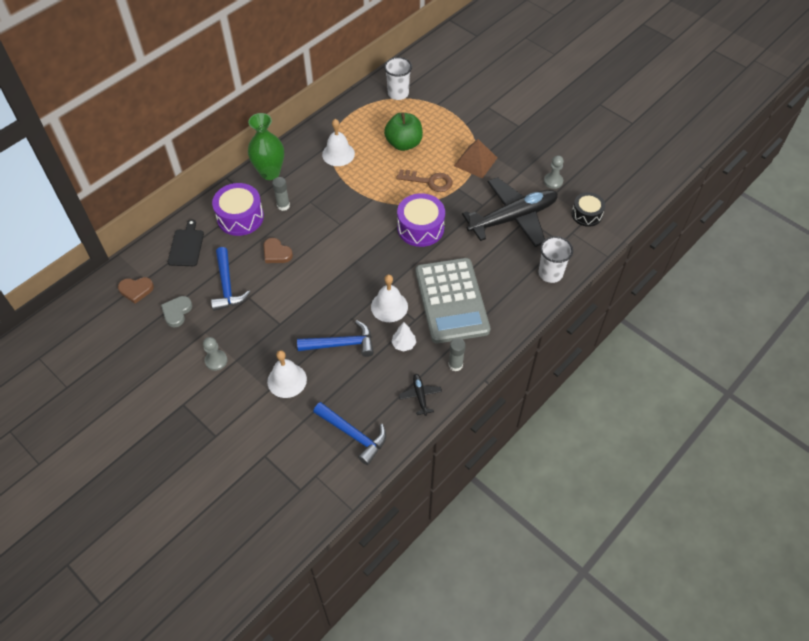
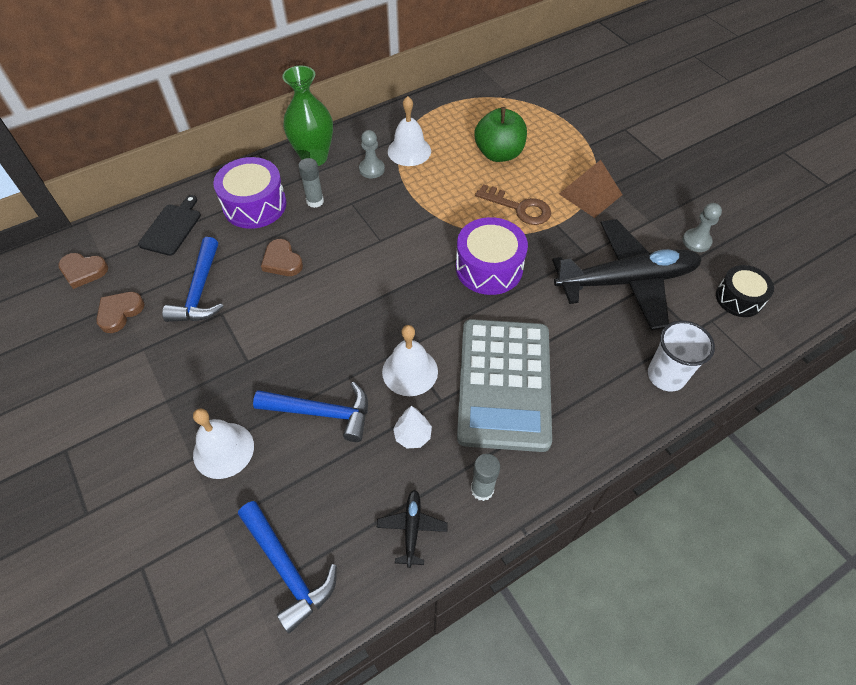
camera: 15 degrees right, 0 degrees up
(177, 312) = (120, 312): grey heart -> brown heart
(216, 361) = (139, 395): grey pawn -> grey pawn (372, 169)
(398, 93) = (509, 93): white cup -> none

